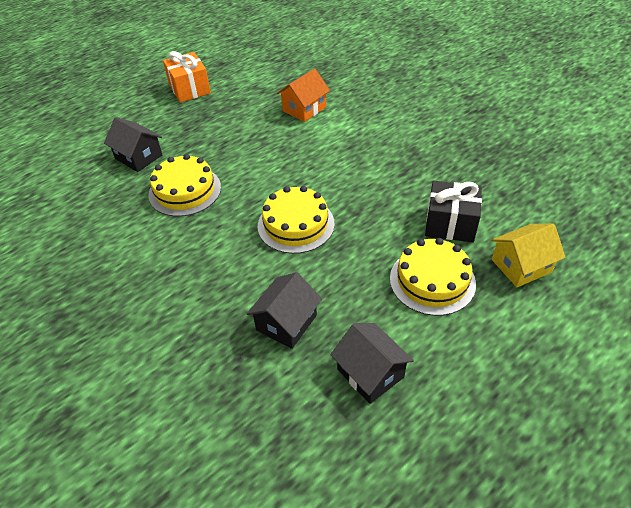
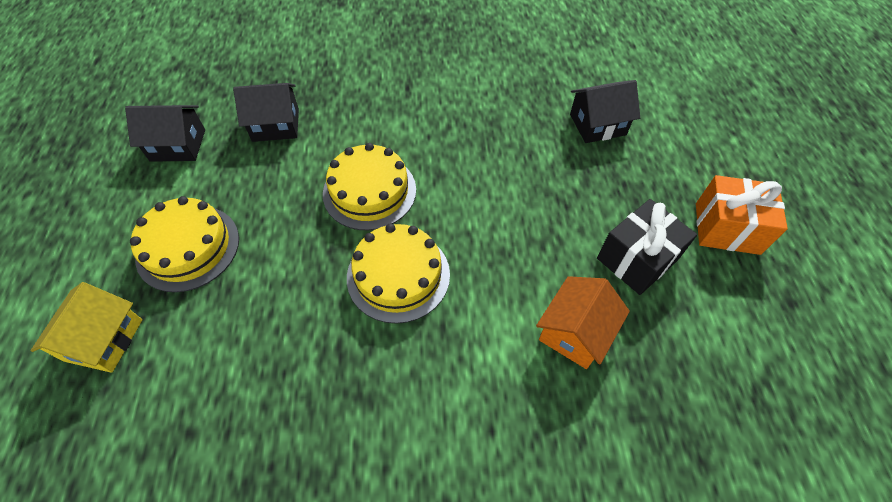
camera: 125 degrees right, 10 degrees up
(185, 191) = (505, 135): yellow cake -> yellow cake (398, 275)
(286, 322) = (276, 125): black house -> black house turned 75 degrees counterclockwise
(304, 109) = (575, 332): orange house -> orange house turned 45 degrees clockwise
(450, 224) = (220, 325): black gift -> black gift (637, 259)

